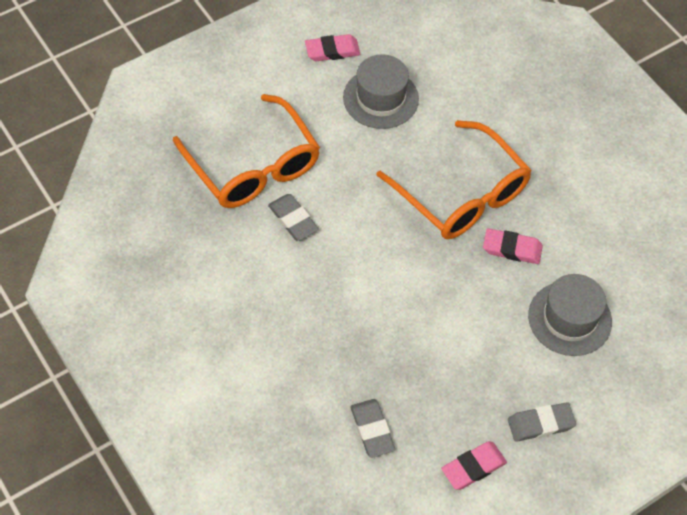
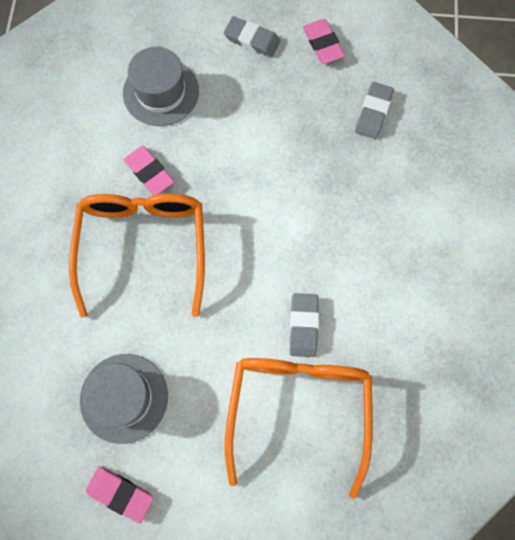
camera: 140 degrees left, 15 degrees up
(473, 467) = (323, 44): pink eraser -> pink eraser turned 60 degrees clockwise

